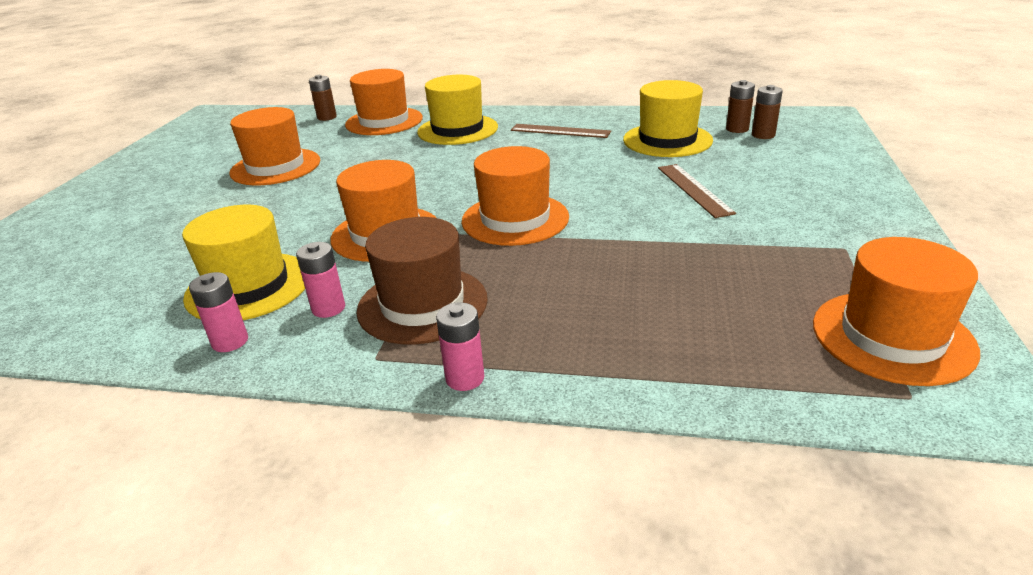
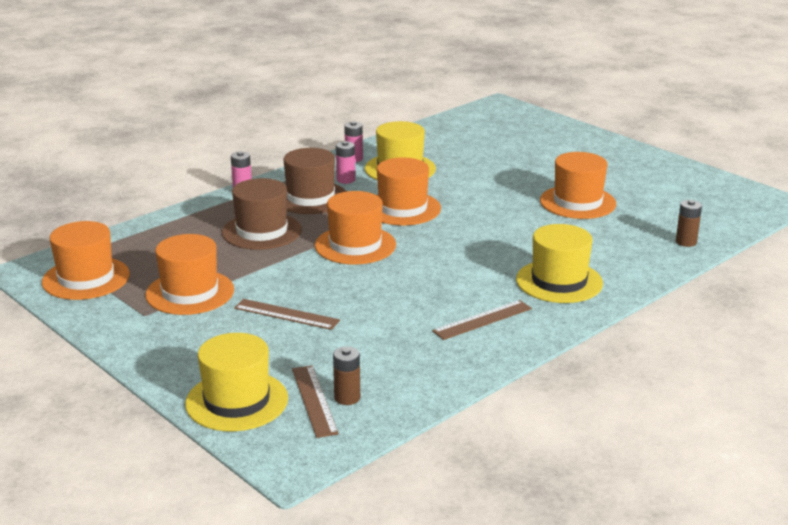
camera: 125 degrees right, 5 degrees down
(384, 121) = (634, 260): orange hat -> orange hat (190, 292)
(567, 286) = (262, 231): none -> brown hat
(667, 140) = (381, 353): yellow hat -> yellow hat (237, 401)
(763, 135) = (314, 400): brown battery -> brown ruler

